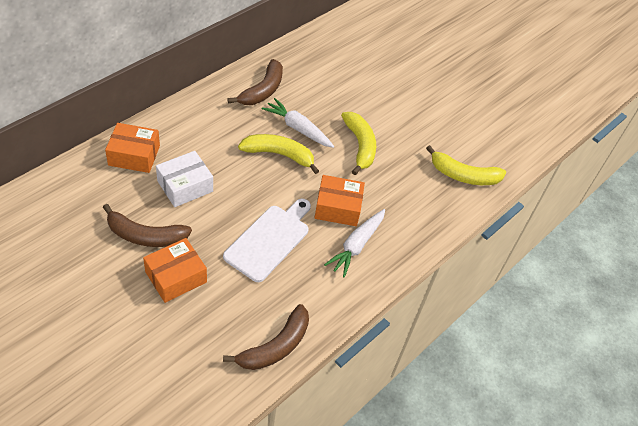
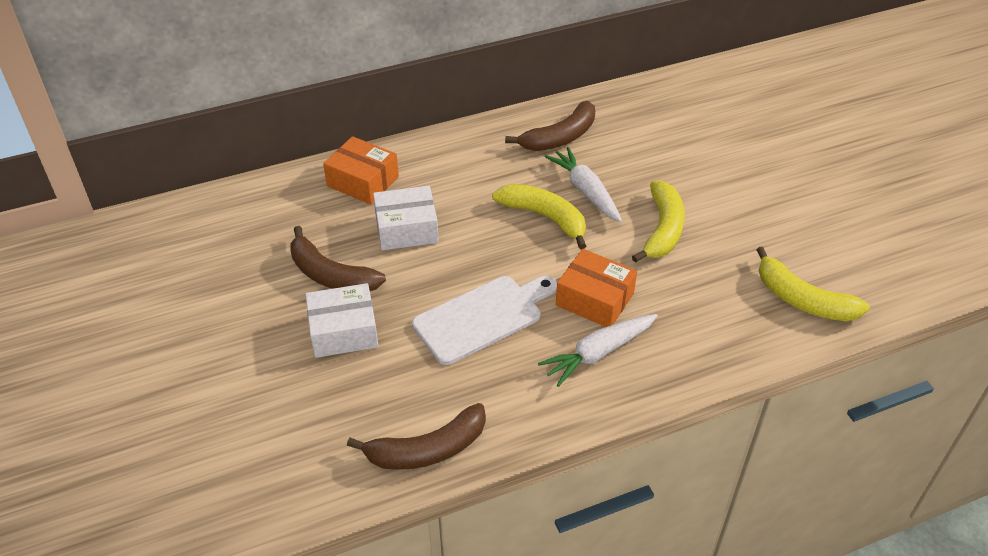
camera: 30 degrees right, 5 degrees down
(176, 277) = (343, 331): orange box -> white box

